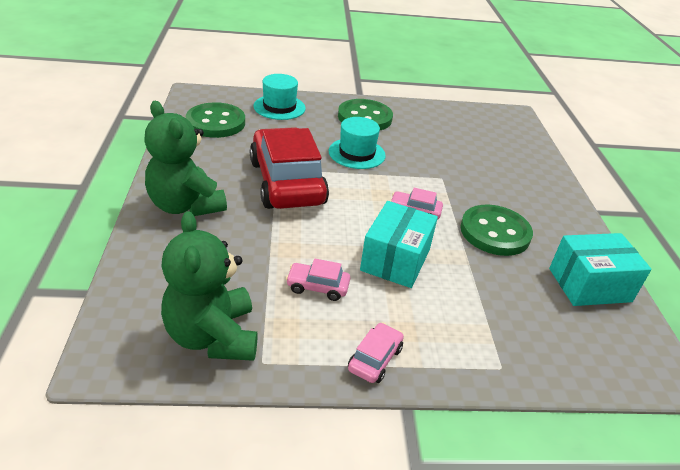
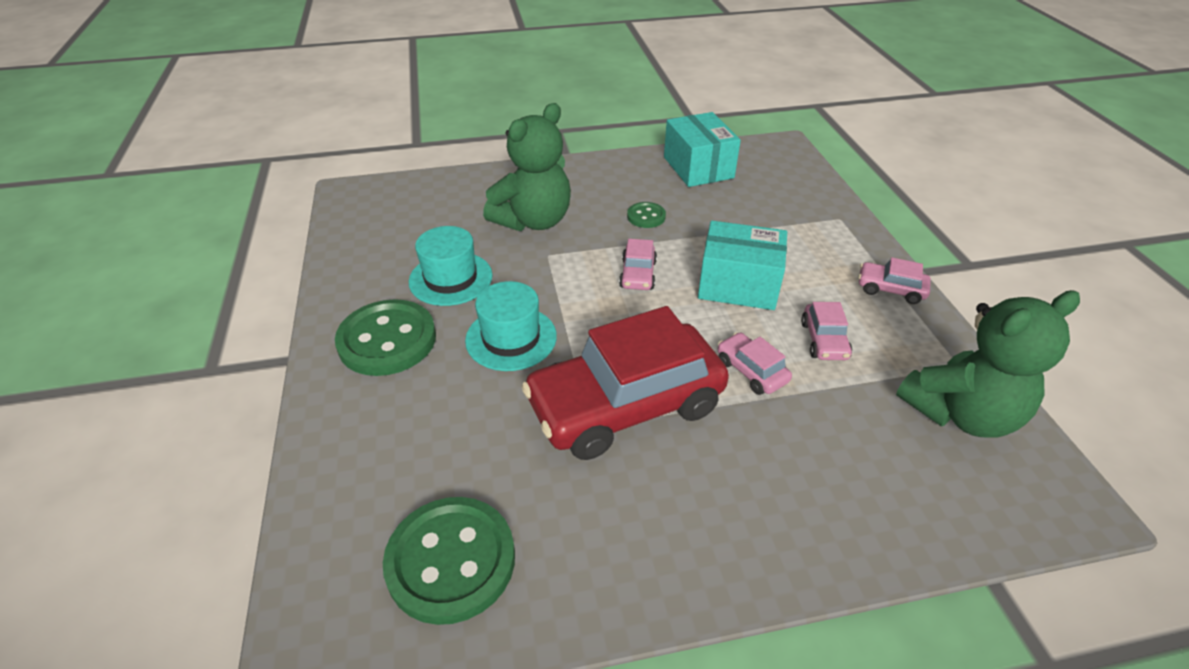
camera: 95 degrees left, 5 degrees up
(185, 205) = (748, 520): green teddy bear -> green teddy bear (533, 221)
(279, 107) = (362, 465): turquoise hat -> turquoise hat (451, 278)
(297, 239) = (751, 371): none -> pink car
(495, 232) = (646, 216): green button -> green button, size x0.49

